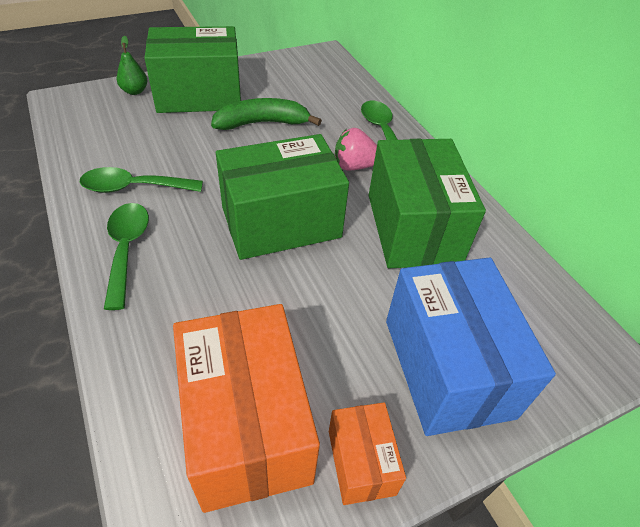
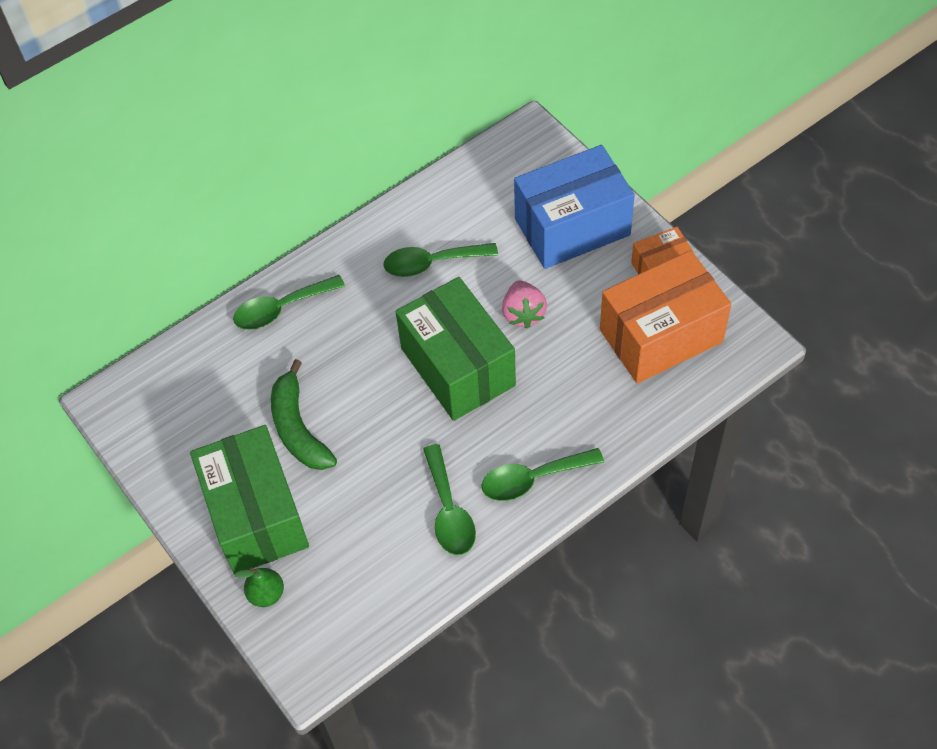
camera: 95 degrees left, 10 degrees up
(354, 166) = (353, 323): pink strawberry -> pink strawberry (523, 313)
(413, 228) = (431, 263): green box -> green spoon

